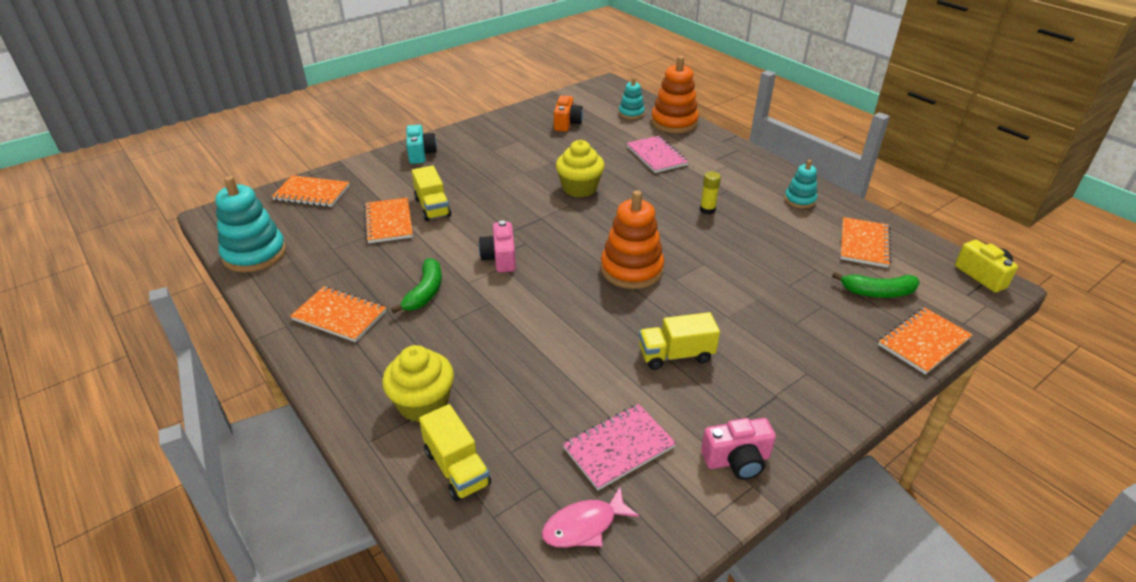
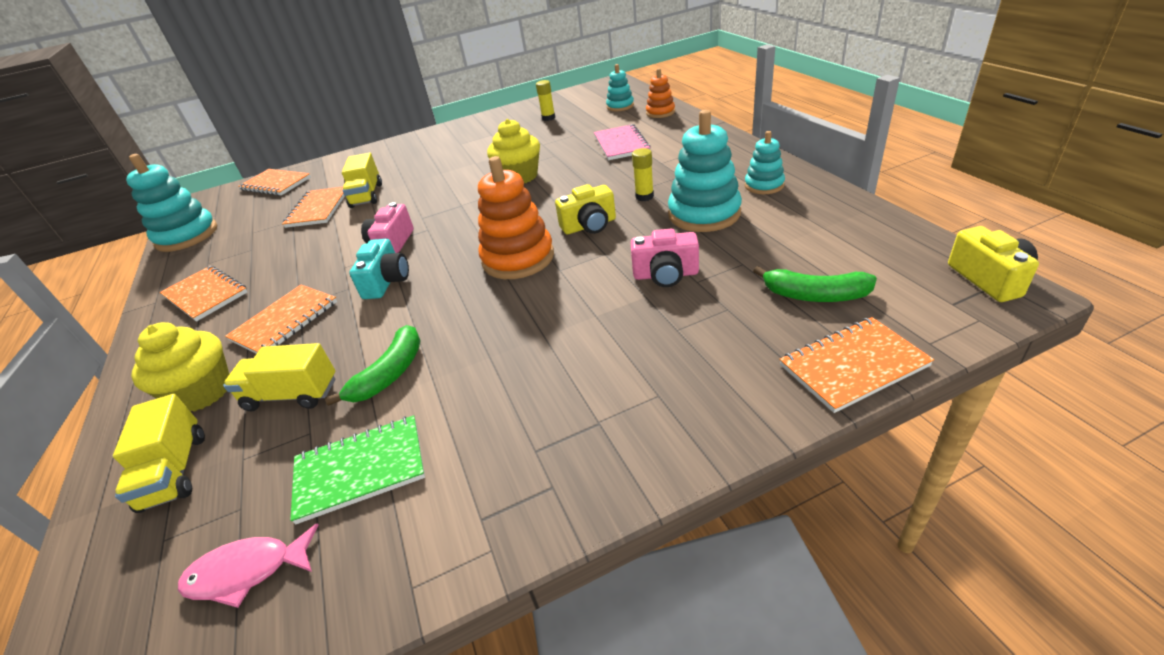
camera: 20 degrees right, 0 degrees up
(421, 154) = (393, 149): turquoise camera -> turquoise camera (387, 282)
(425, 292) = (297, 275): green banana -> green banana (390, 374)
(567, 123) = (548, 118): orange camera -> yellow glue stick
(619, 448) = (360, 470): pink notebook -> green notebook
(674, 122) = (660, 112): orange stacking toy -> orange stacking toy, size x0.56
(675, 238) = (589, 226): none -> yellow camera
(676, 355) = (504, 358): yellow truck -> yellow truck (292, 395)
(737, 460) = (492, 508): pink camera -> pink camera (665, 275)
(765, 226) = (704, 214): none -> turquoise stacking toy
(864, 244) = (824, 235): orange notebook -> orange notebook (285, 321)

